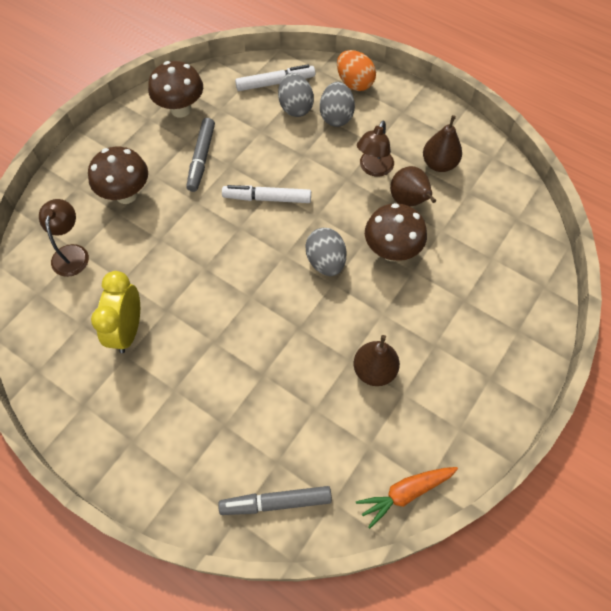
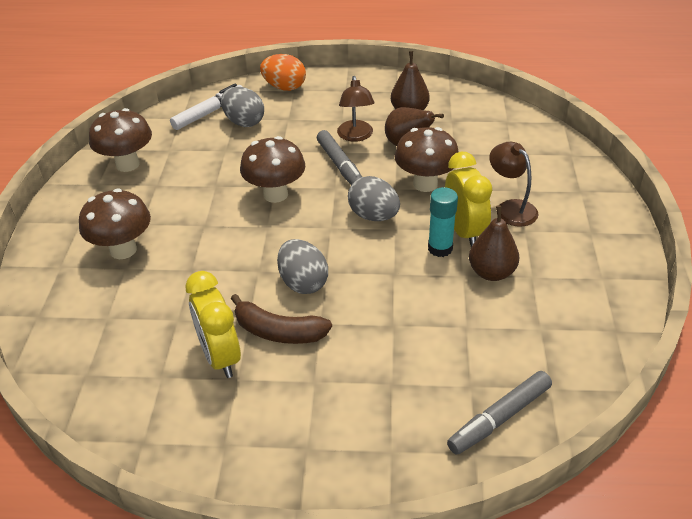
camera: 30 degrees left, 20 degrees down
(71, 253) = (99, 322): brown lamp -> brown lamp (511, 208)
(180, 332) = (278, 332): none -> brown banana
(201, 158) = (182, 191): grey marker -> grey marker (341, 166)
(267, 198) = (275, 194): white marker -> brown mushroom
(336, 116) = (288, 114): grey egg -> grey egg (303, 282)
(352, 323) = (440, 248): none -> turquoise glue stick
(385, 318) = (464, 231): none -> yellow clock
(405, 493) = (604, 347): orange carrot -> none

